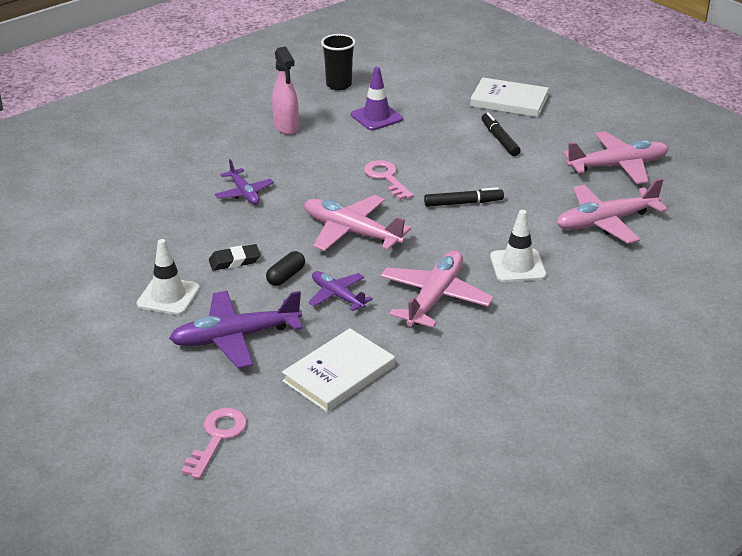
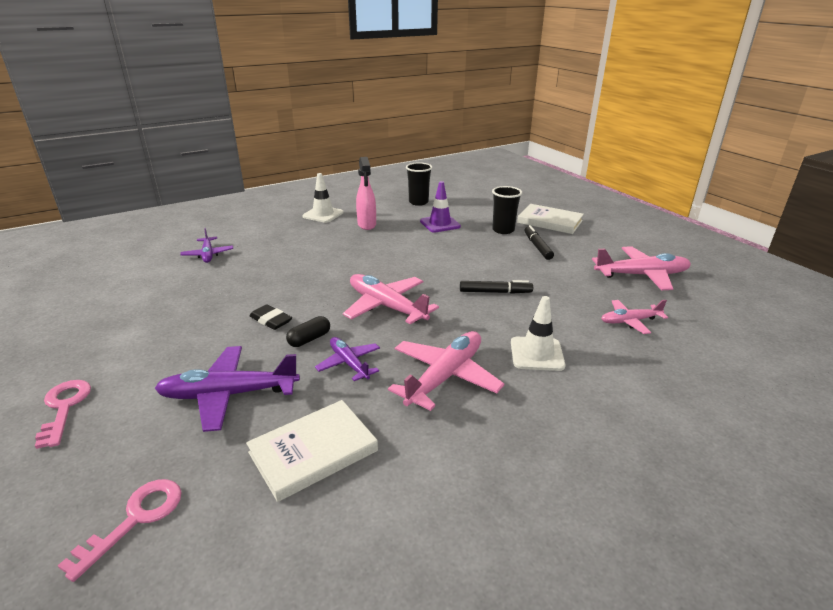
camera: 10 degrees right, 5 degrees down
(168, 296) = (193, 345): white traffic cone -> white traffic cone (323, 214)
(234, 261) = (271, 320): black eraser -> black eraser turned 45 degrees clockwise
(244, 193) = (309, 267): purple plane -> purple plane (208, 254)
(386, 178) = (433, 266): pink key -> pink key (64, 407)
(455, 119) = (503, 230): none -> black cup
(606, 222) = (630, 321): pink plane -> pink plane, size x0.59

